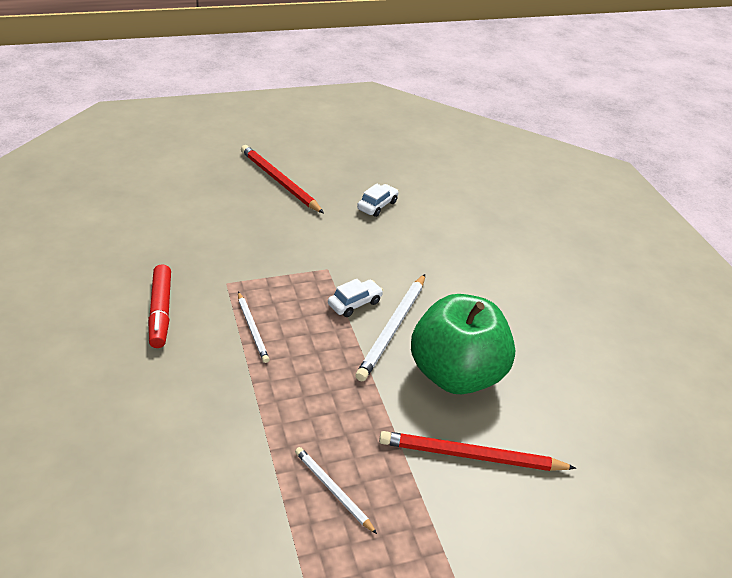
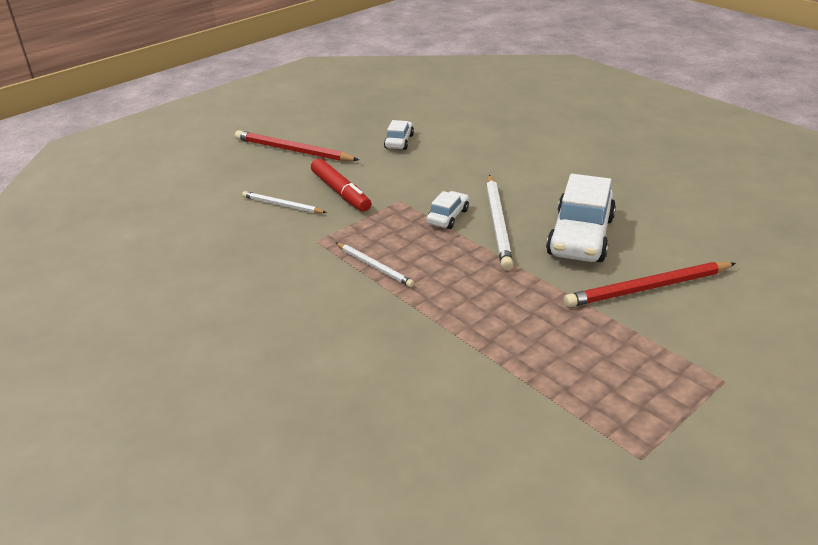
camera: 20 degrees left, 5 degrees down
(160, 312) = (273, 284): red marker -> red marker (340, 192)
(333, 490) = (561, 357): white pencil -> white pencil (282, 205)
(456, 374) = (580, 237): green apple -> white car

